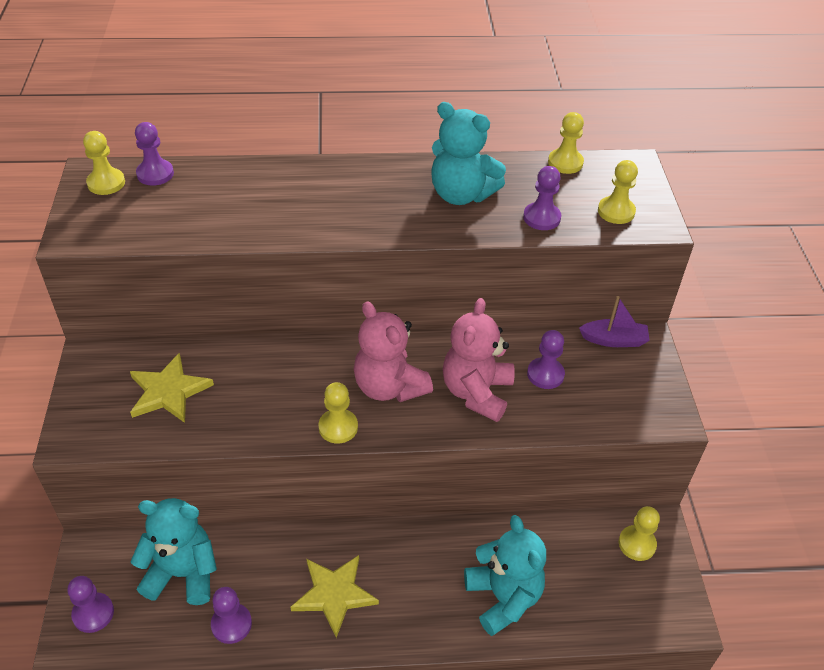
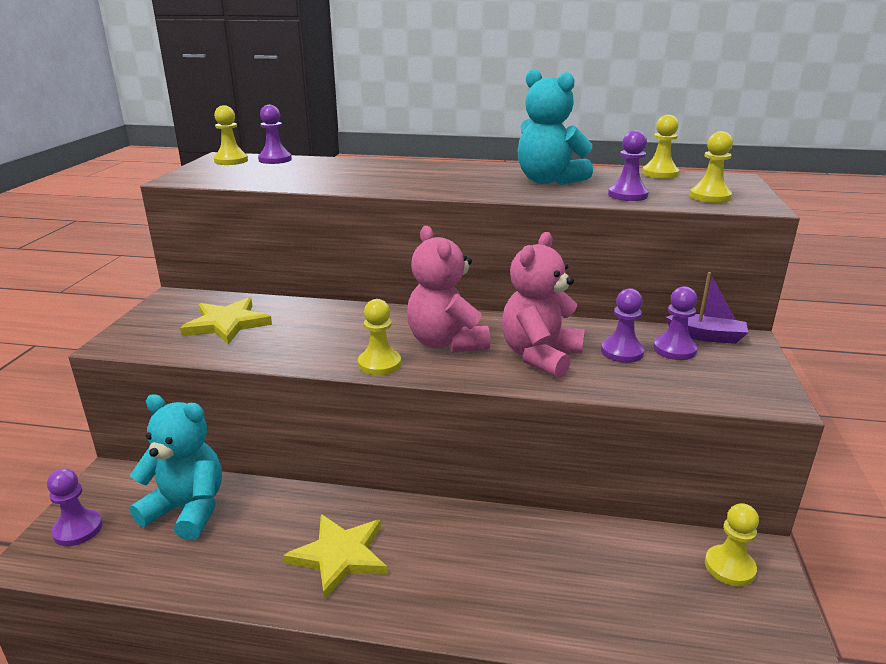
camera: 15 degrees right, 20 degrees down
(231, 624) = (213, 564): purple pawn -> purple pawn (674, 349)
(503, 597) = (543, 594): turquoise teddy bear -> none

